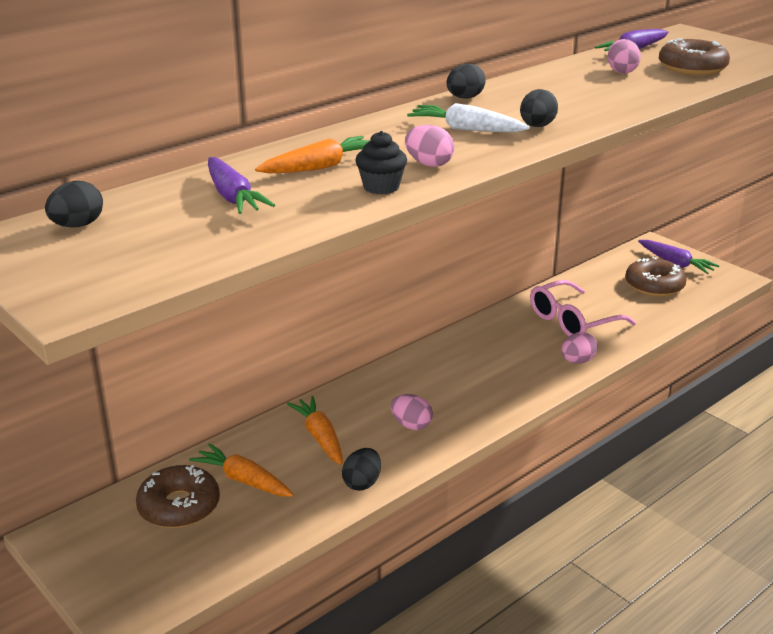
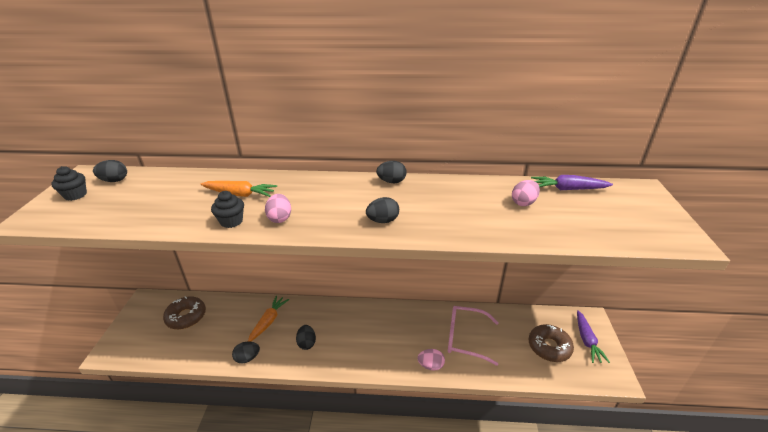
camera: 45 degrees right, 5 degrees up
(62, 259) = (75, 195): none -> black cupcake
(233, 197) = (179, 194): purple carrot -> none
(244, 480) = (218, 321): orange carrot -> none
(411, 425) = (306, 343): pink egg -> black egg
(467, 129) = (345, 204): white carrot -> none
(692, 68) = (581, 222): brown donut -> none

